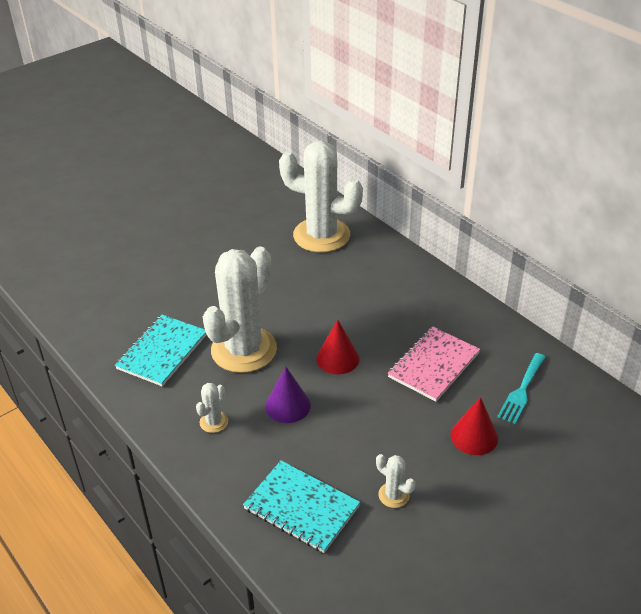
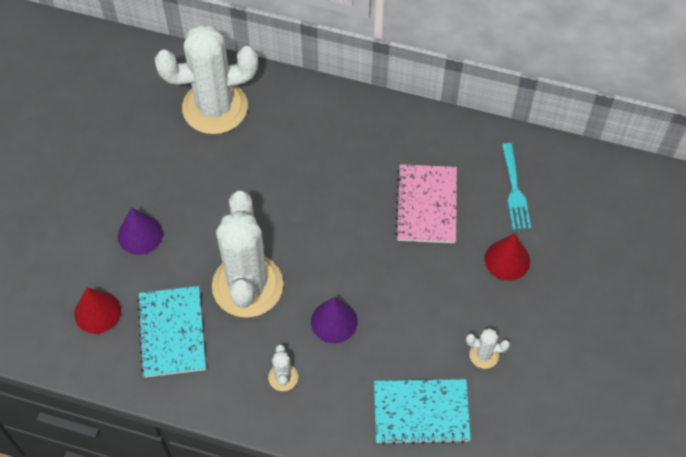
camera: 35 degrees left, 20 degrees up
(198, 284) = (140, 234): none -> purple cone
(337, 358) = (339, 246): red cone -> red cone (97, 312)

